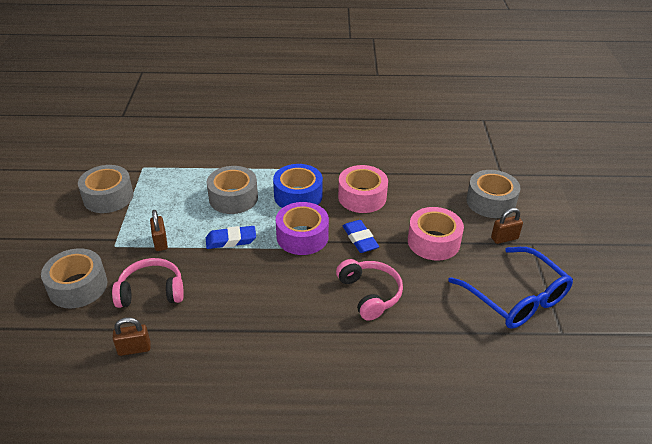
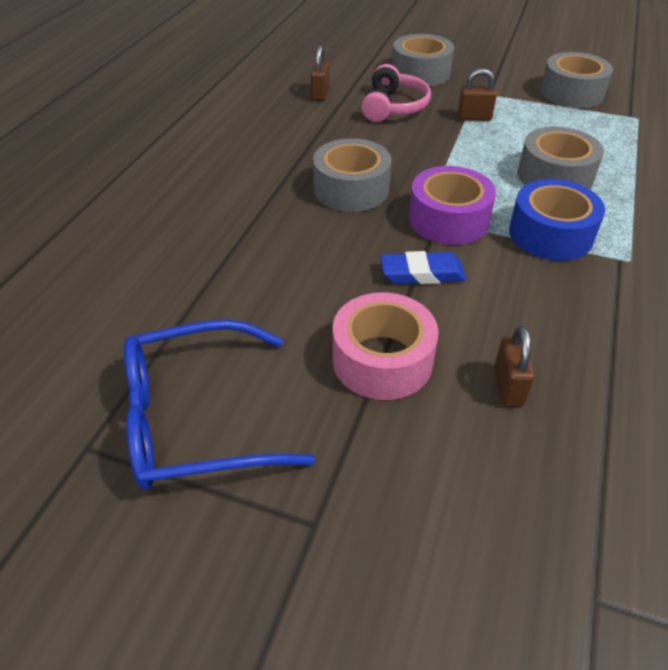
camera: 110 degrees right, 5 degrees up
(231, 240) = (461, 162): blue eraser -> none
(362, 197) = (534, 305): pink tape -> none
(370, 294) = (303, 253): pink headphones -> none
(490, 202) = (478, 512): grey tape -> grey tape (351, 189)
(504, 238) = (349, 478): brown padlock -> brown padlock (508, 387)

